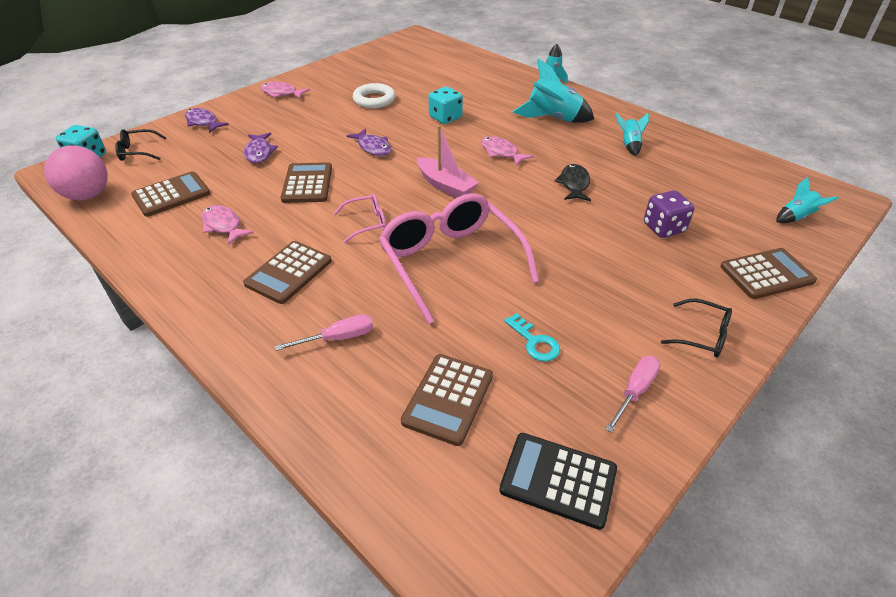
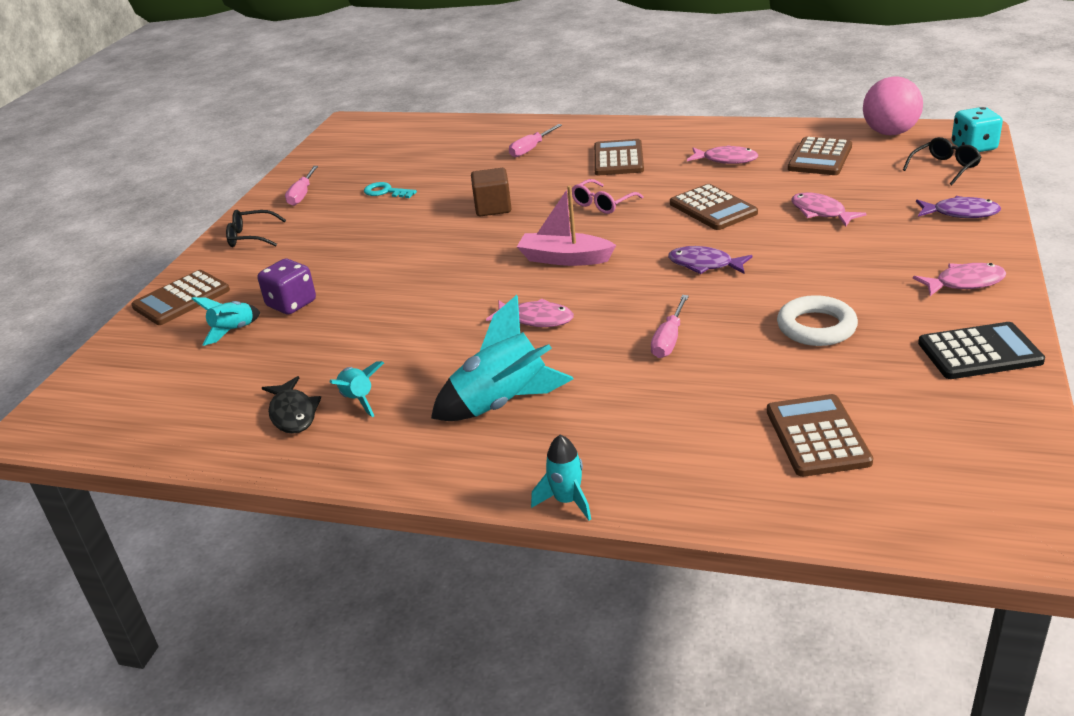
camera: 155 degrees right, 10 degrees down
(259, 153) = (821, 212): purple fish -> pink fish
(445, 118) = (669, 340): turquoise dice -> pink screwdriver
(448, 399) = (428, 154): brown calculator -> brown calculator (817, 436)
(450, 261) = (493, 208): pink glasses -> brown cube
(558, 480) = (341, 153): black calculator -> black calculator (979, 352)
(574, 184) = (414, 314): black fish -> black fish (293, 413)
(796, 217) = (124, 372): turquoise rocket -> turquoise rocket (233, 331)

